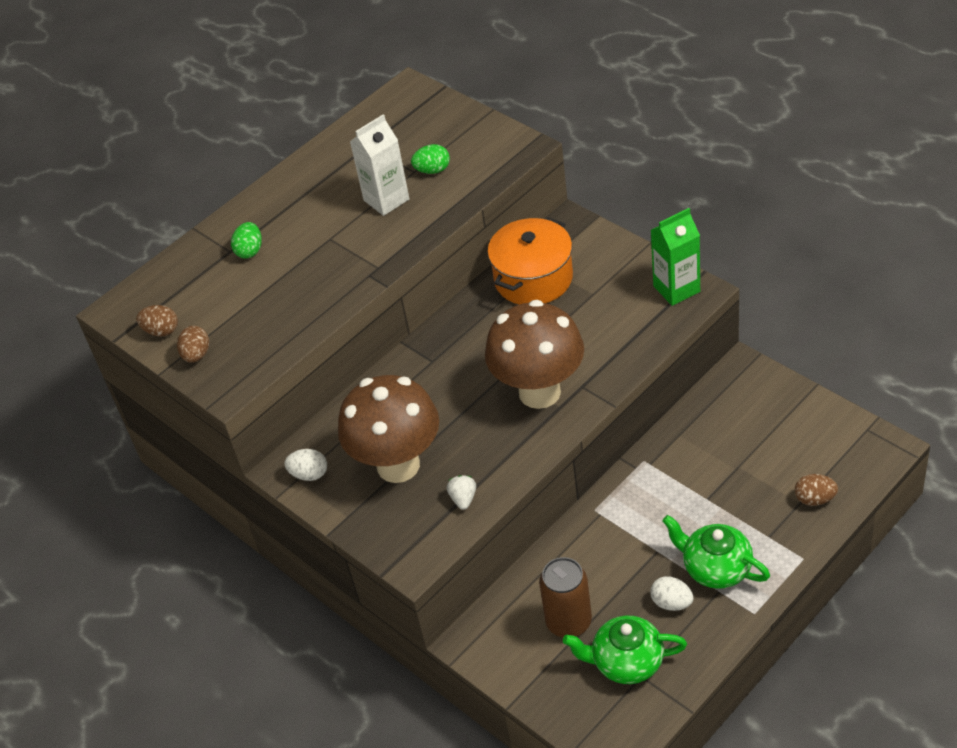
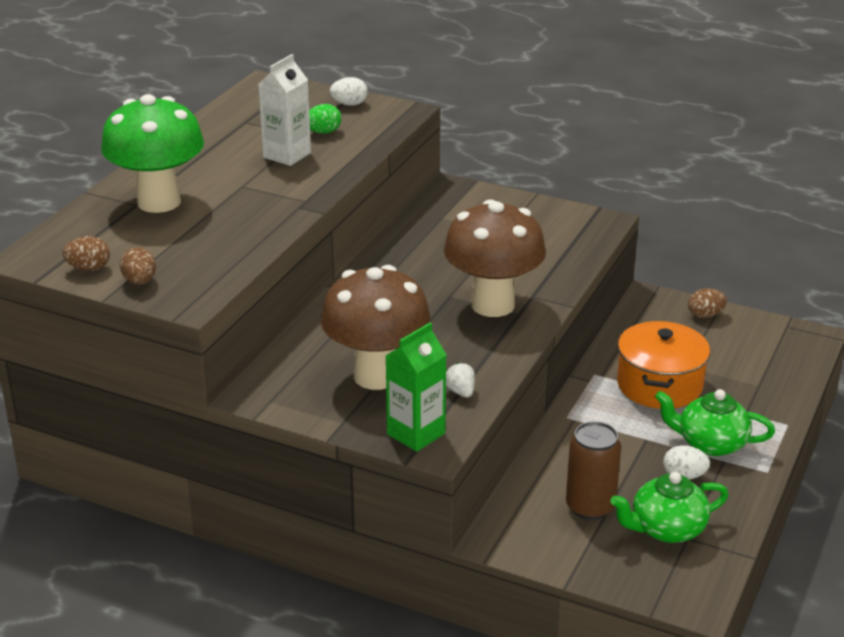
camera: 25 degrees left, 15 degrees down
(250, 251) = (159, 202): green egg -> green mushroom
(309, 474) = (282, 395): white egg -> white egg (349, 104)
(533, 278) = (439, 227): orange pot -> orange pot (659, 385)
(676, 289) = (582, 221): green carton -> green carton (416, 434)
(814, 499) = (771, 380): brown egg -> brown egg (705, 315)

